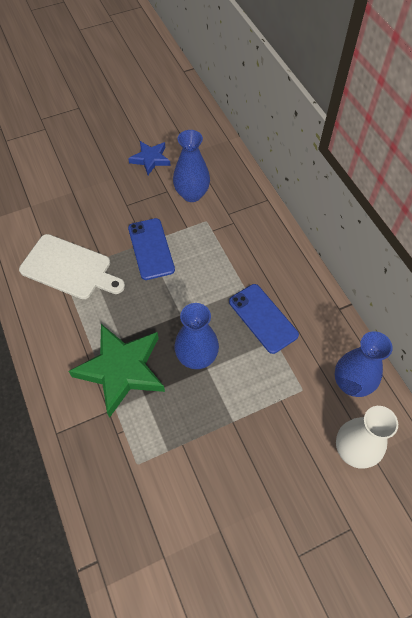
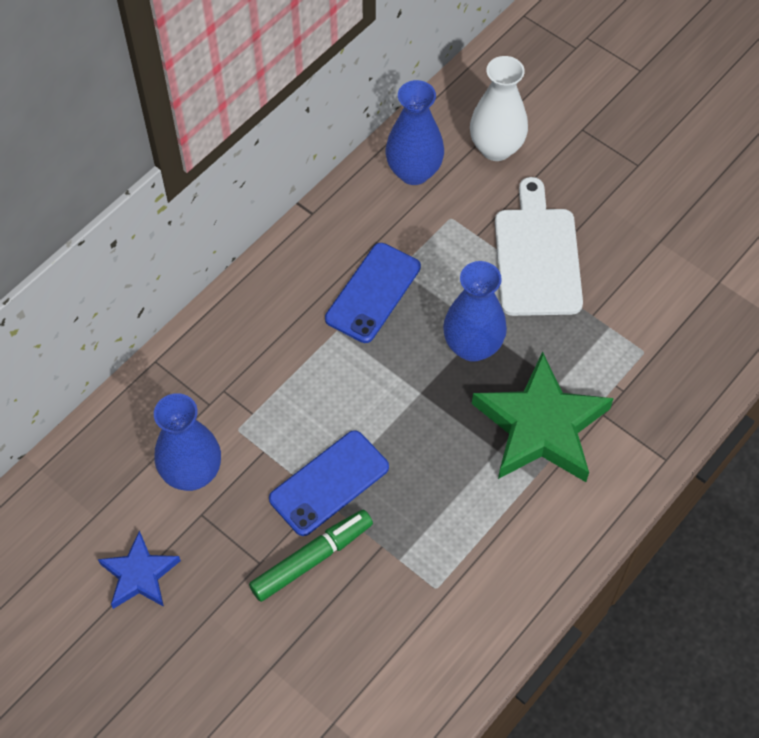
camera: 115 degrees left, 0 degrees up
(69, 268) = (423, 583): white cutting board -> white cutting board (537, 256)
(114, 226) = (311, 559): none -> green marker

